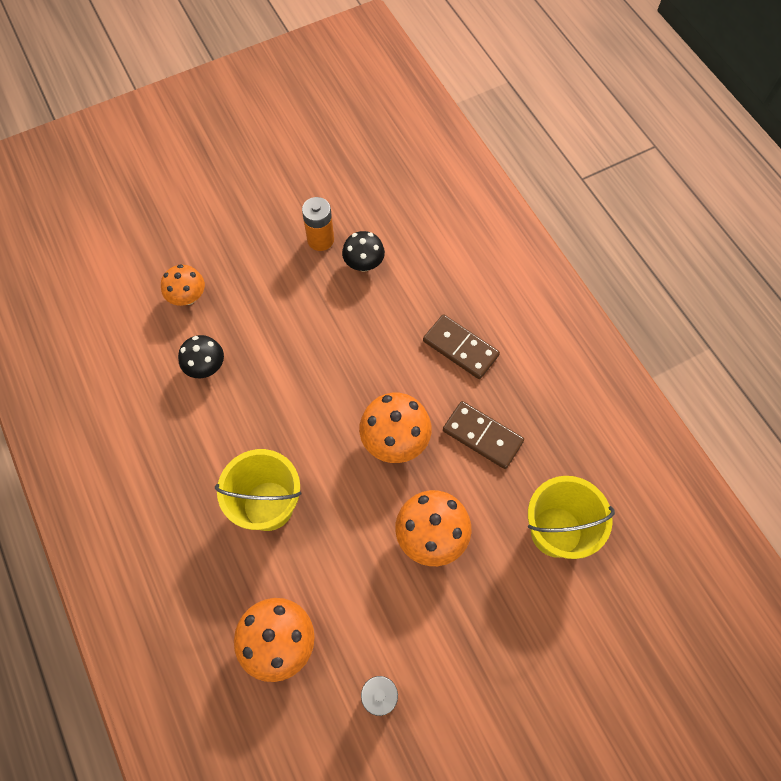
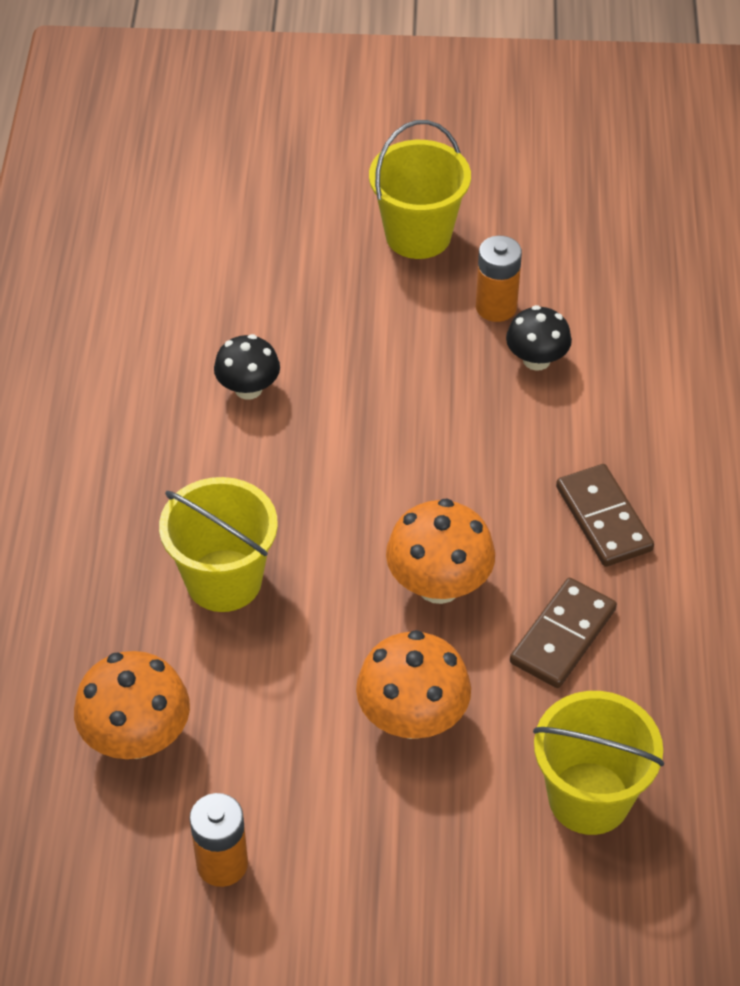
camera: 30 degrees right, 15 degrees down
(188, 297) = (277, 300): orange mushroom -> none
(247, 213) = (418, 235): none -> yellow bucket
(482, 436) = (563, 636): brown domino -> brown domino turned 60 degrees clockwise

